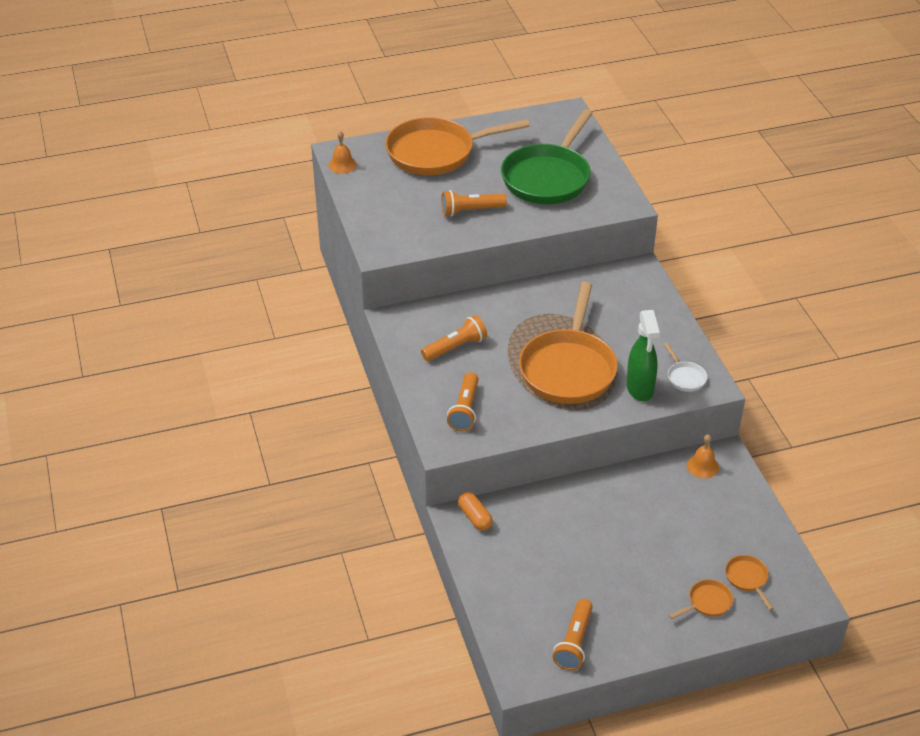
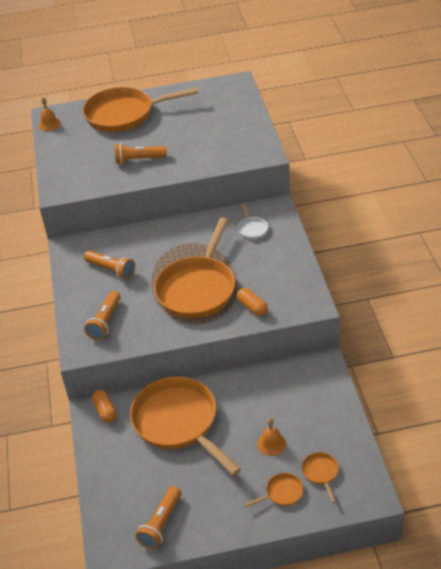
camera: 10 degrees right, 0 degrees up
(455, 347) = (111, 270): orange flashlight -> orange flashlight turned 60 degrees clockwise
(548, 177) = (207, 133): green pan -> none
(567, 528) = (178, 423): none -> orange pan
(640, 389) = (252, 307): green spray bottle -> orange capsule
(685, 377) = (292, 298): white pan -> white pan (252, 229)
(702, 466) = (303, 373): orange bell -> orange bell (271, 444)

